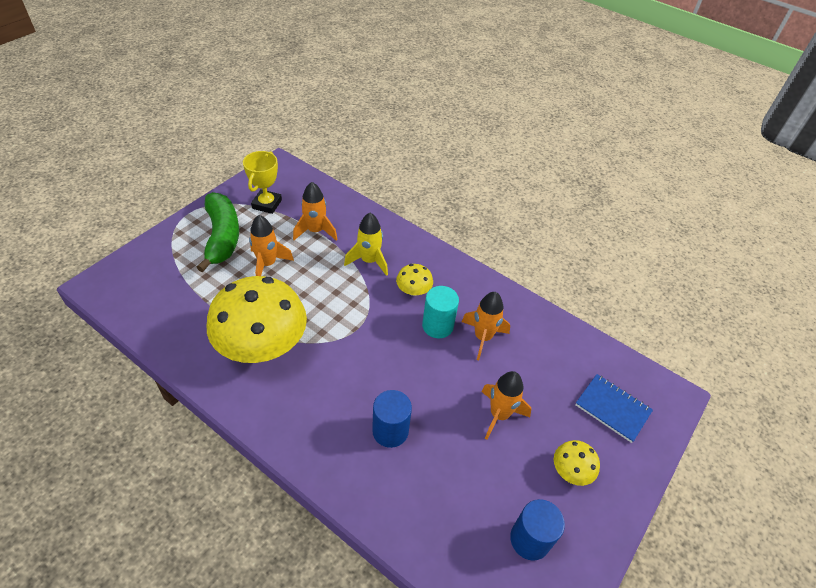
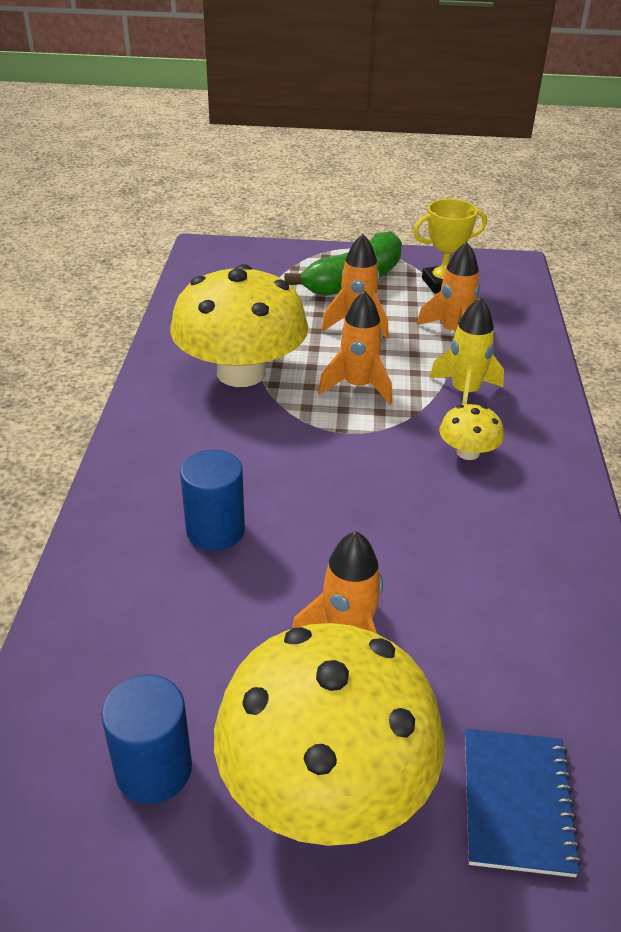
camera: 60 degrees right, 10 degrees down
(437, 326) = (435, 502): turquoise cylinder -> none
(482, 337) = (470, 559): orange rocket -> orange rocket (358, 386)
(571, 470) = (326, 782): yellow mushroom -> yellow mushroom, size x2.34

